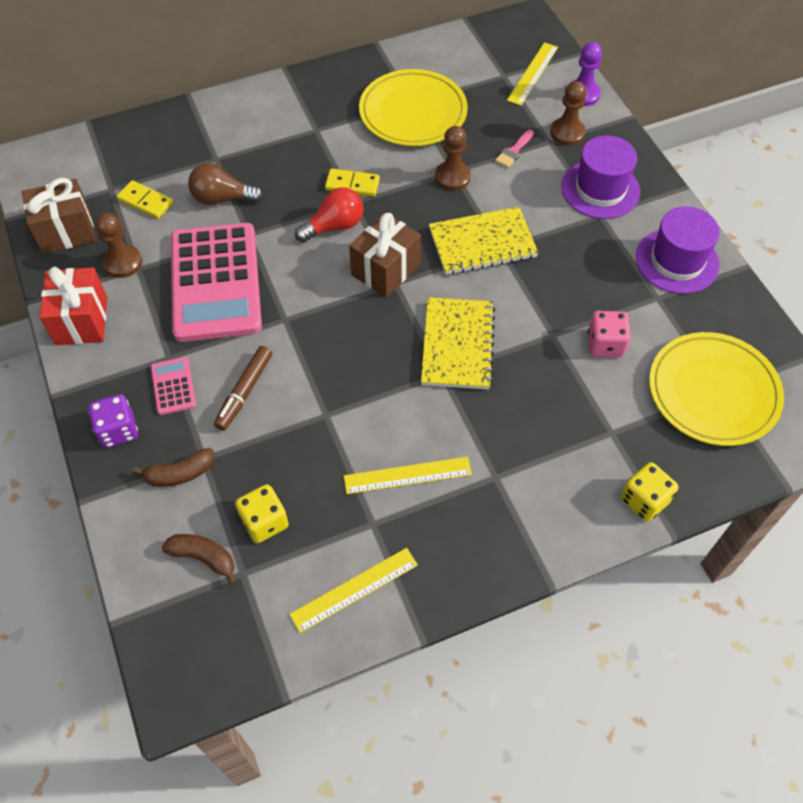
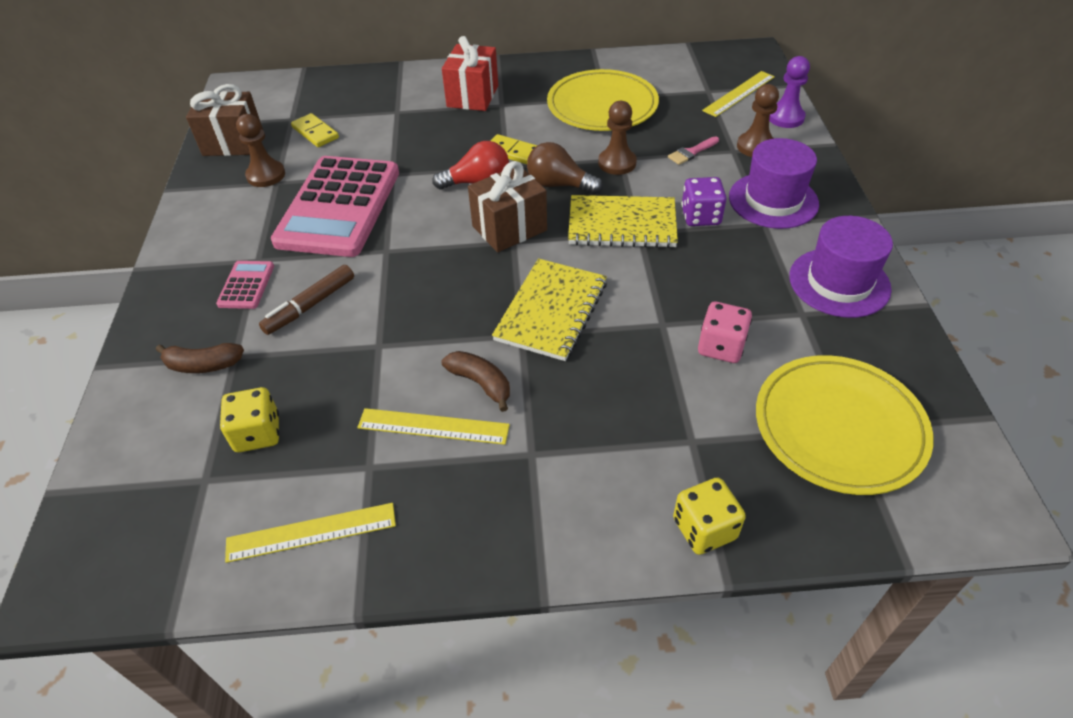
camera: 20 degrees right, 10 degrees down
(81, 320) = (200, 213): red gift -> red gift (472, 96)
(118, 430) = (172, 312): purple dice -> purple dice (700, 216)
(203, 557) = (176, 452): brown banana -> brown banana (480, 383)
(222, 198) = (385, 142): brown light bulb -> brown light bulb (559, 185)

